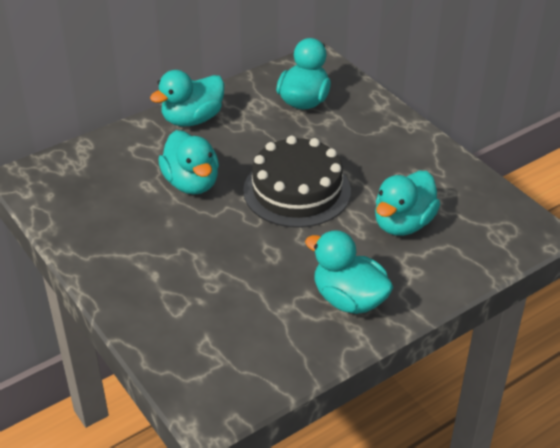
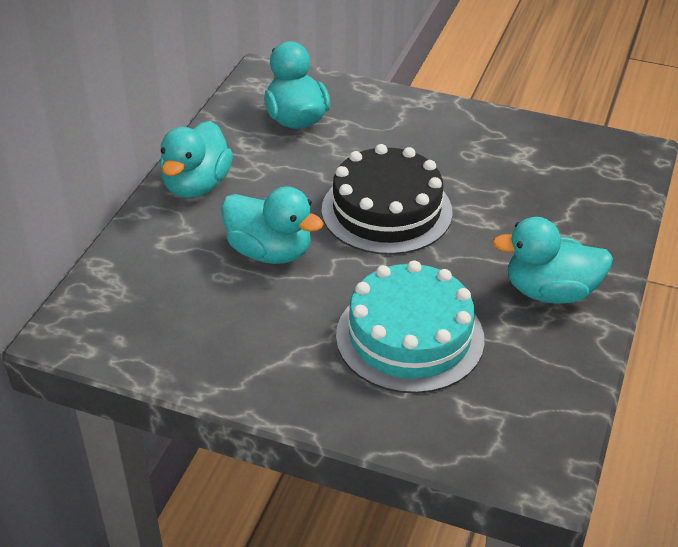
camera: 35 degrees left, 0 degrees up
(219, 280) = (410, 337): none -> turquoise cake
(403, 223) = (519, 197): turquoise duck -> none

